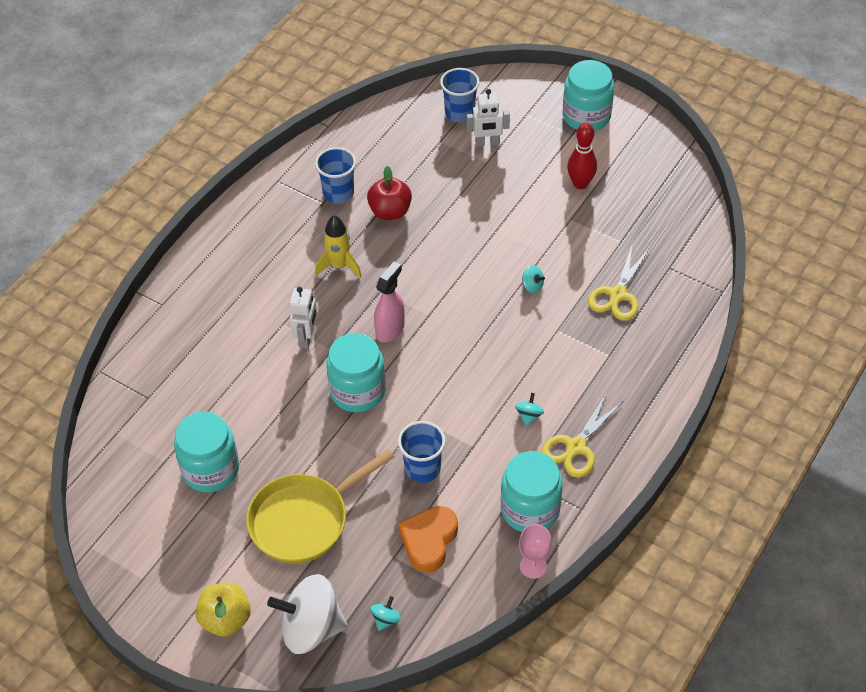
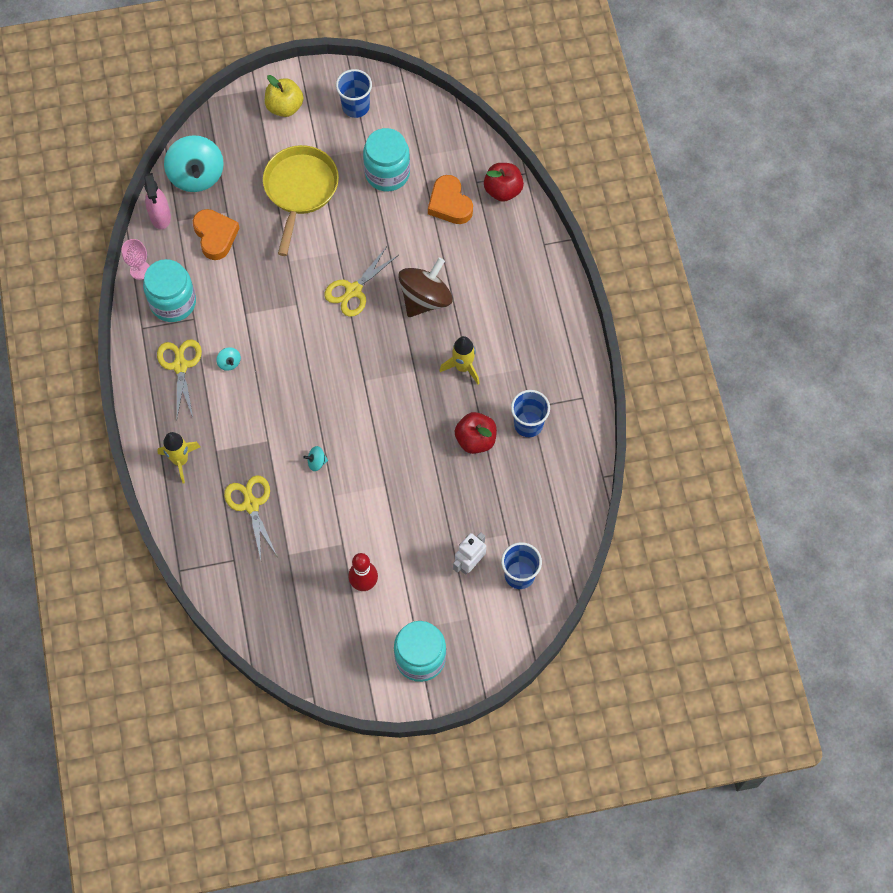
camera: 135 degrees right, 15 degrees up
(136, 372) = (503, 190): none -> red apple
(192, 397) = (449, 204): none -> orange heart
(307, 338) = (425, 299): white robot -> brown spinning top
(311, 628) = (233, 139): white spinning top -> none
(357, 391) = (353, 290): turquoise jar -> yellow scissors
(386, 619) = (197, 175): turquoise spinning top -> turquoise spinning top, size x2.46
(390, 329) = (378, 349): pink spray bottle -> pink spray bottle (160, 216)
(422, 468) = (262, 275): blue cup -> blue cup (355, 107)
(648, 369) = (180, 460): none -> yellow rocket

